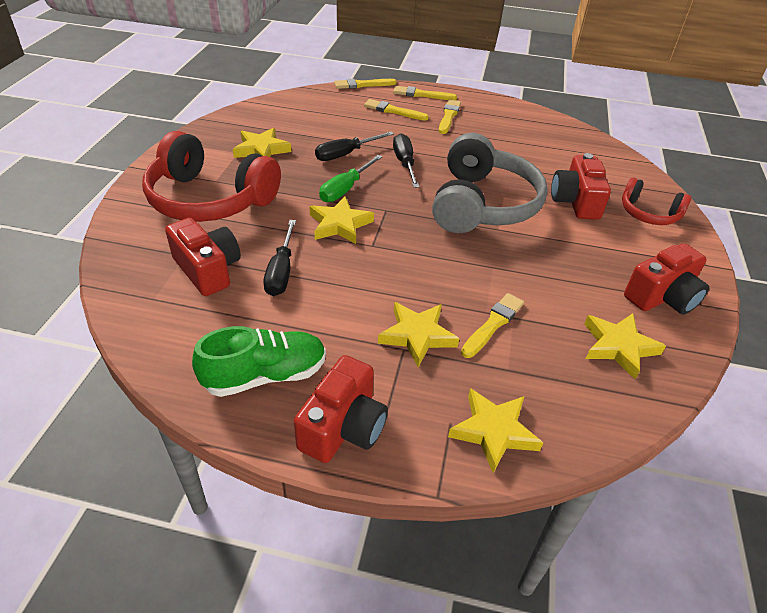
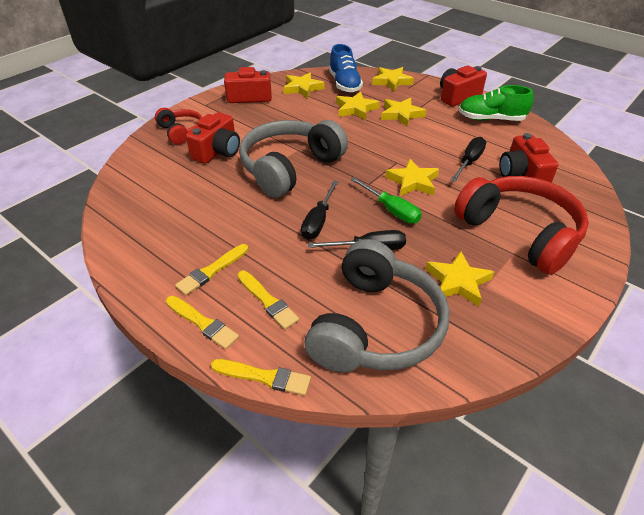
camera: 150 degrees left, 0 degrees up
(312, 115) = (375, 326): none -> grey headphones
(345, 189) = (391, 210): green screwdriver -> green screwdriver turned 75 degrees clockwise
(493, 324) = (356, 109): yellow brush -> yellow star
(566, 386) = (344, 84): none -> blue shoe

